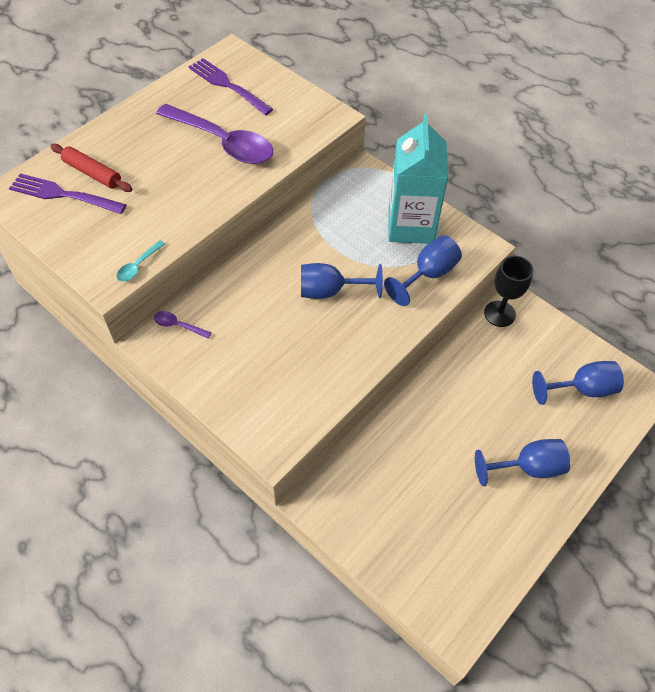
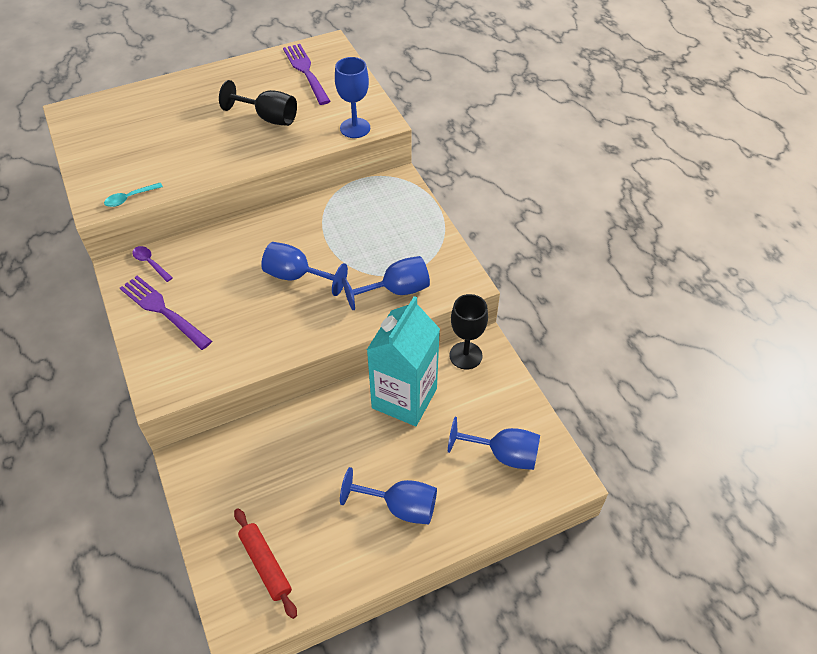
camera: 25 degrees right, 5 degrees down
(64, 195) = (112, 125): purple fork -> purple fork (163, 311)
(92, 173) = (146, 114): red rolling pin -> red rolling pin (266, 565)
(223, 142) = (269, 118): purple spoon -> black goblet
(313, 129) = (355, 128): none -> blue goblet
(410, 226) = (409, 242): turquoise carton -> turquoise carton (404, 398)

